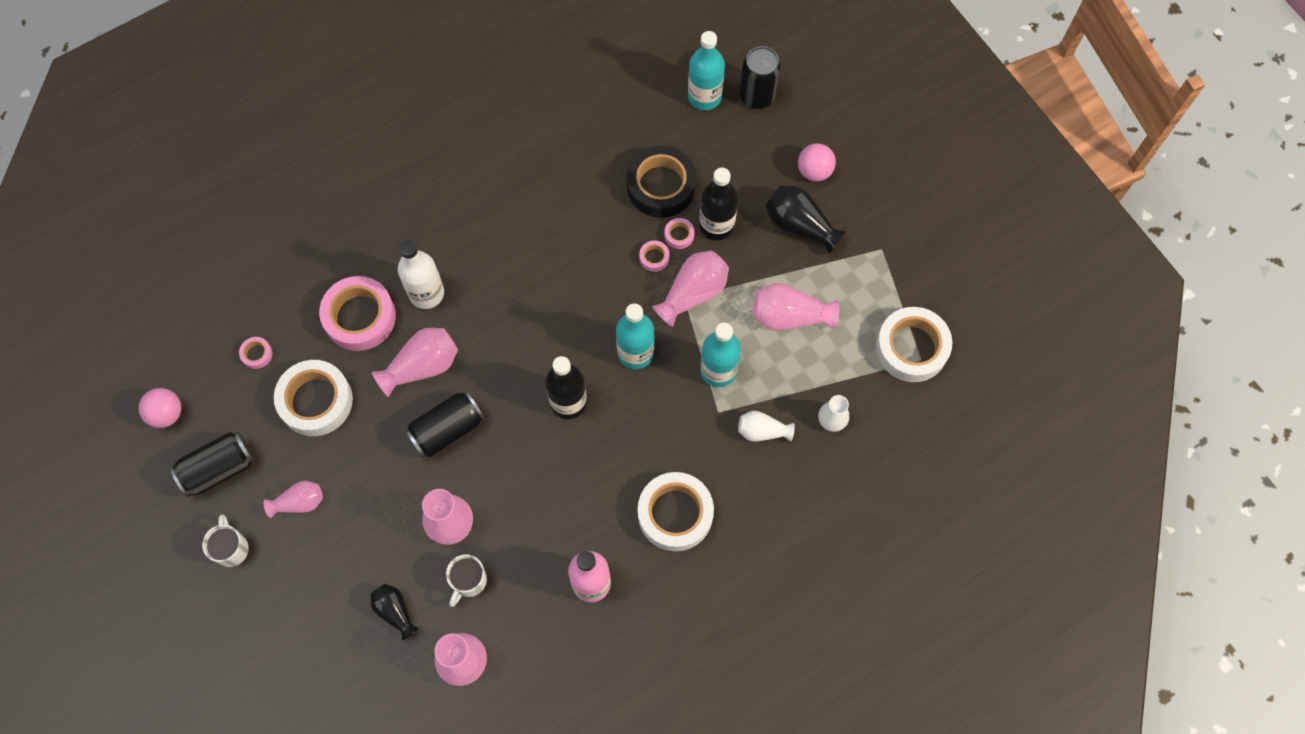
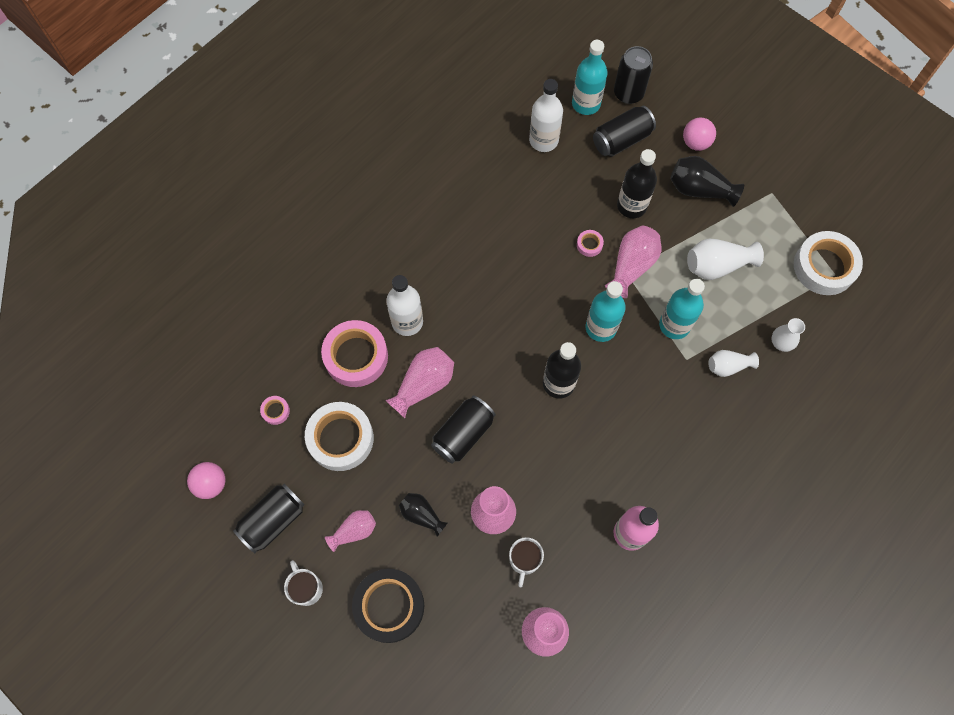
camera: 15 degrees left, 0 degrees up
(395, 611) = (469, 604): black vase -> black vase (421, 515)
(643, 127) = (543, 140): none -> white bottle
(661, 186) = (575, 184): black tape -> black tape (389, 606)
(675, 514) = (680, 455): white tape -> none
(679, 235) = (603, 221): pink tape -> none
(731, 148) = (621, 140): none -> black can
(789, 316) = (717, 265): pink vase -> white vase

